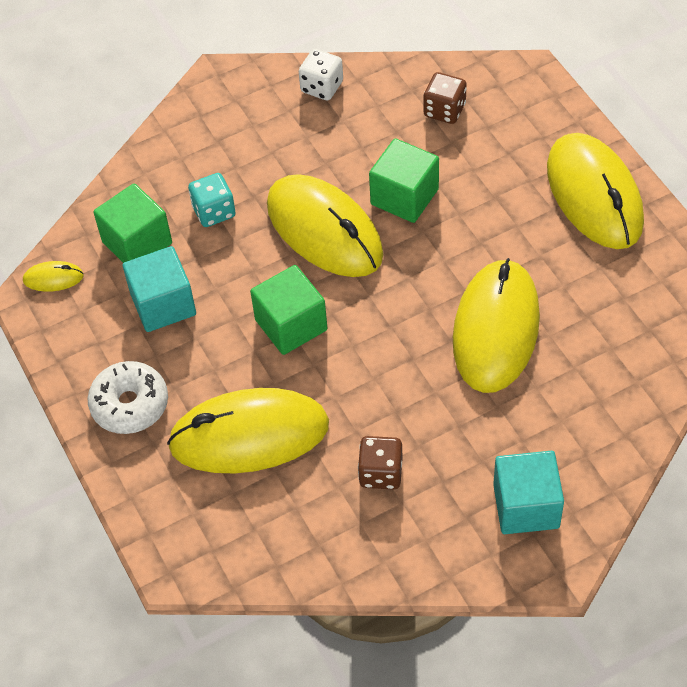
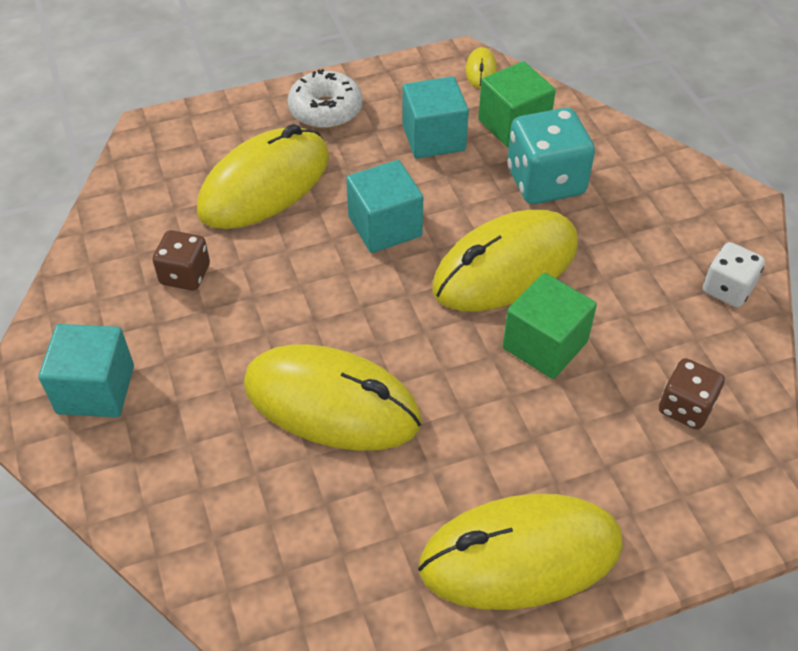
camera: 95 degrees right, 5 degrees down
(214, 211) = (545, 182): turquoise dice -> turquoise dice, size x1.70
(249, 435) = (264, 184): yellow mouse -> yellow mouse turned 45 degrees clockwise
(291, 325) = (385, 226): green cube -> turquoise cube

